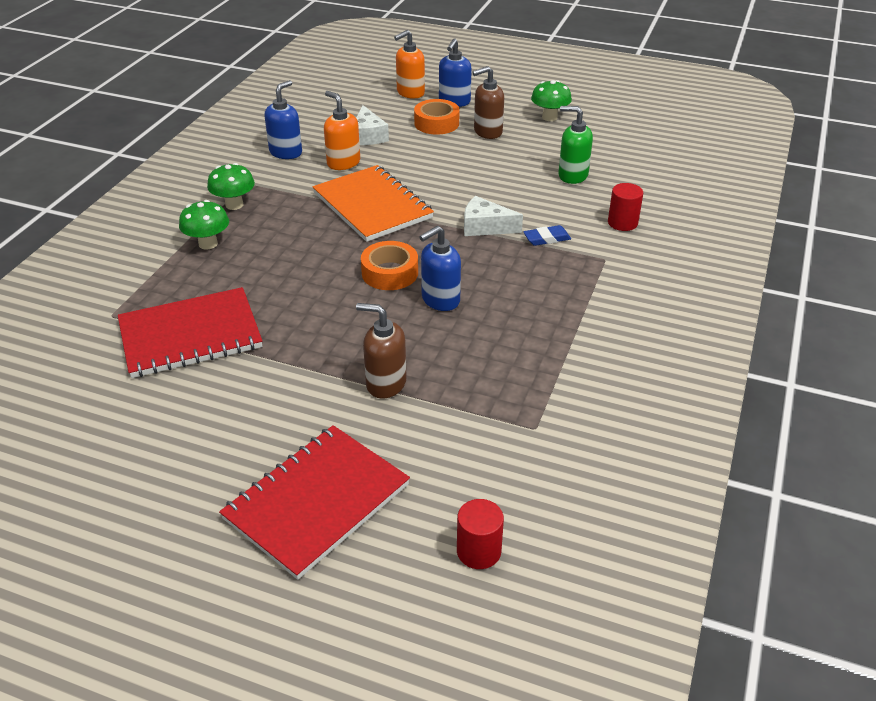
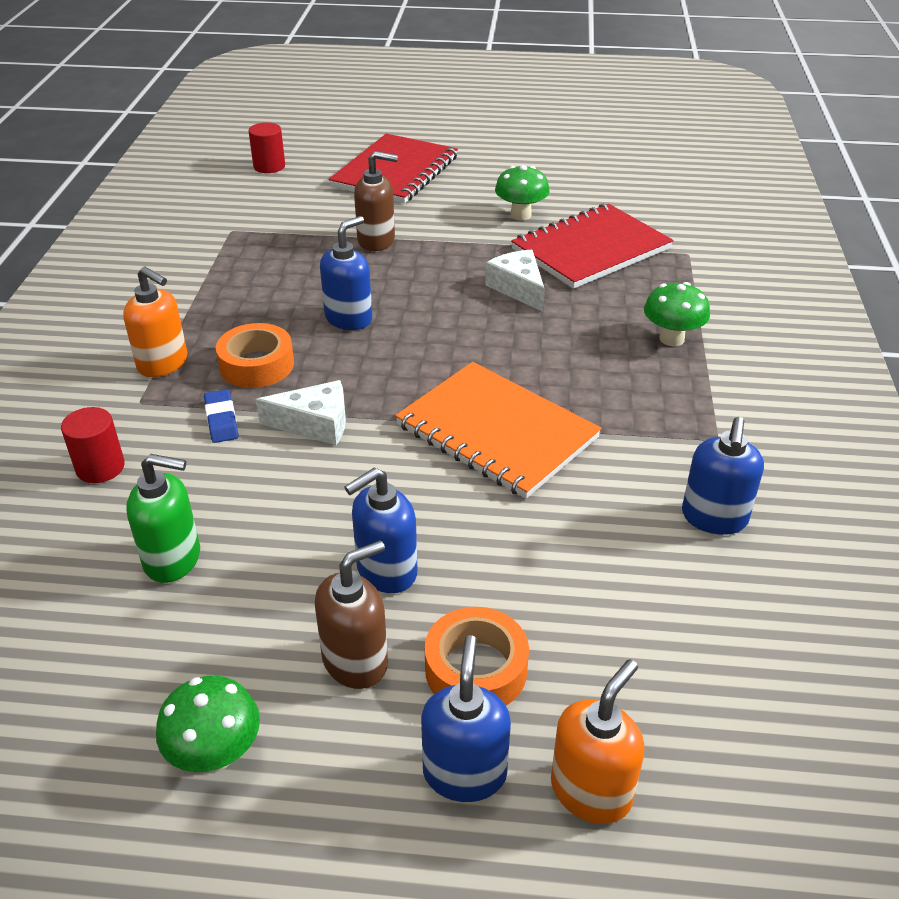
camera: 165 degrees right, 0 degrees up
(234, 205) = (696, 399): green mushroom -> green mushroom (520, 215)
(343, 163) = (597, 512): orange soap dispenser -> orange soap dispenser (163, 363)
(368, 136) = (597, 594): white cheese -> white cheese (518, 288)
(390, 273) = (421, 339): orange tape -> orange tape (257, 365)
(464, 156) = (386, 571): none -> blue soap dispenser
(546, 238) = (221, 420): blue eraser -> blue eraser turned 75 degrees counterclockwise

